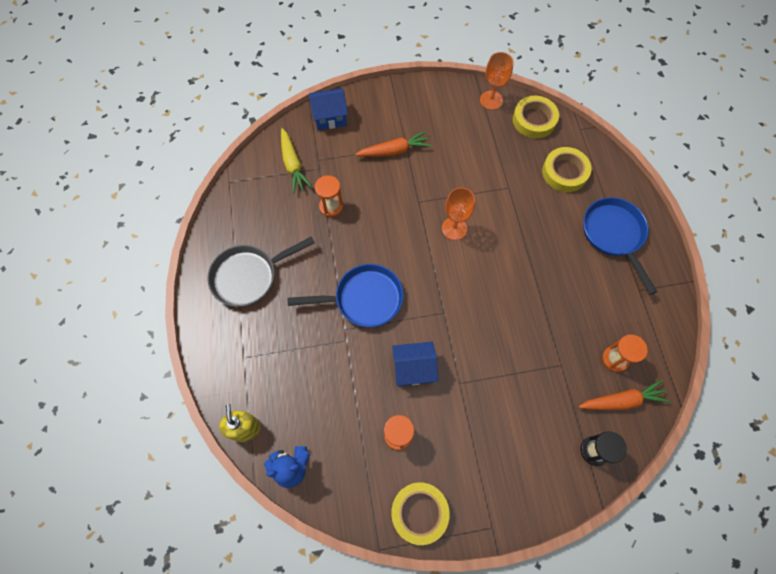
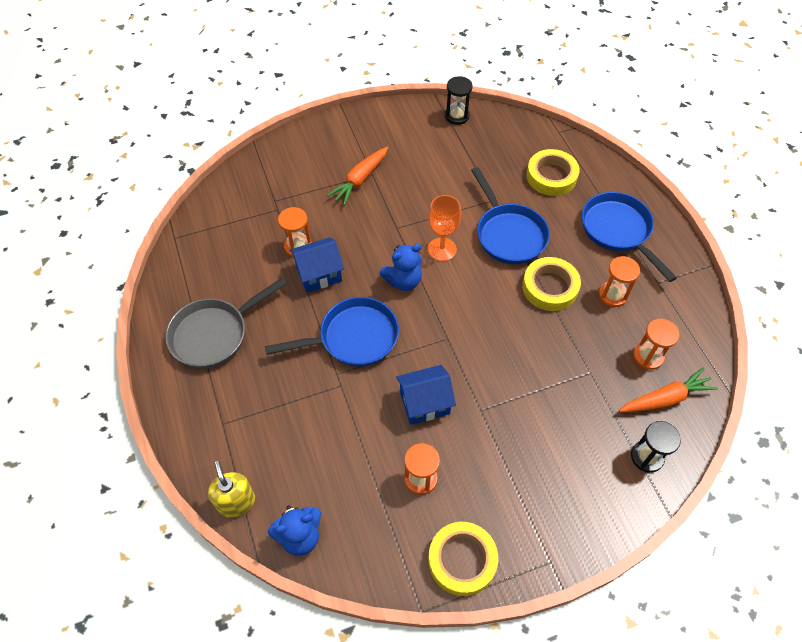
camera: 10 degrees left, 10 degrees down
(293, 165) = (246, 210): yellow carrot -> none
(330, 117) = (280, 156): blue house -> blue house (319, 274)
(394, 151) = (360, 180): orange carrot -> orange carrot turned 150 degrees clockwise
(415, 253) = (403, 281): none -> blue teddy bear
(491, 100) = (457, 116): orange goblet -> black hourglass
(515, 223) = (509, 234): none -> blue pan
(534, 120) = (507, 129): yellow tape -> yellow tape (550, 287)
(596, 296) = (612, 295): none -> orange hourglass

